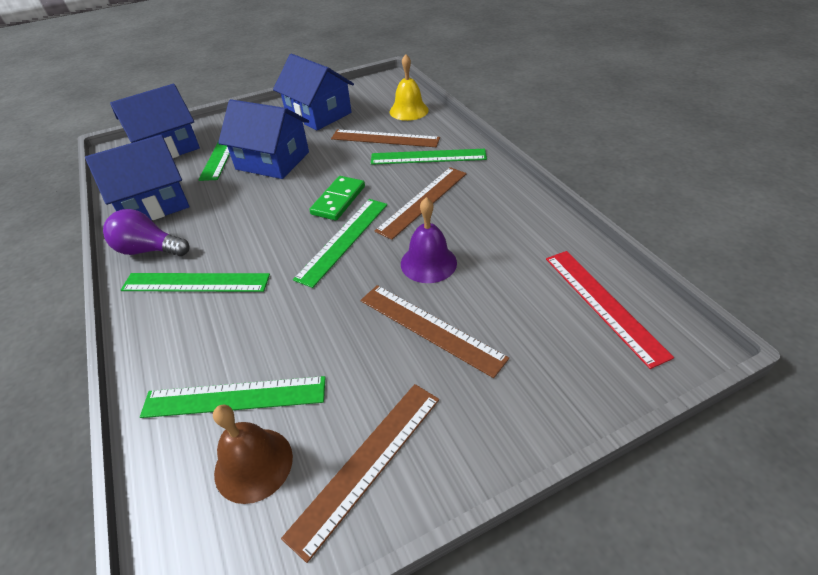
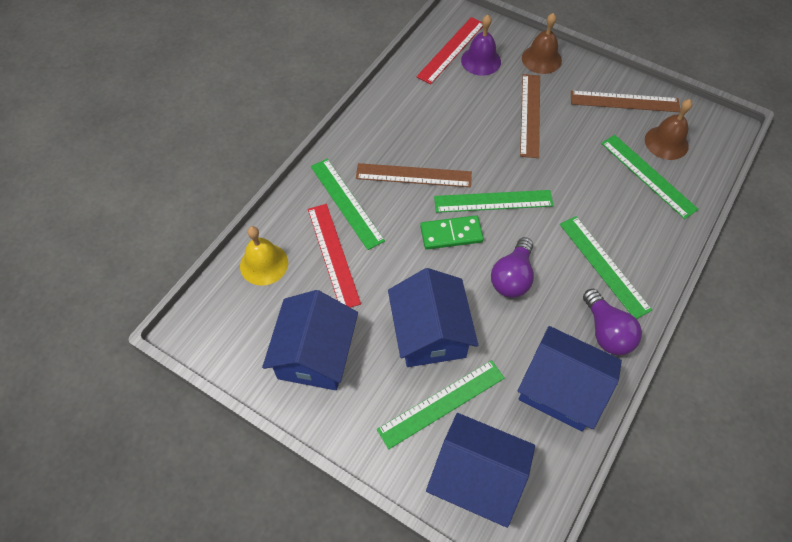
camera: 125 degrees left, 15 degrees up
(260, 218) = (512, 277): none -> purple light bulb
(385, 138) = (333, 255): brown ruler -> red ruler
(428, 263) = (478, 140): purple bell -> purple bell (481, 61)
(529, 402) = (541, 59): none -> brown bell

